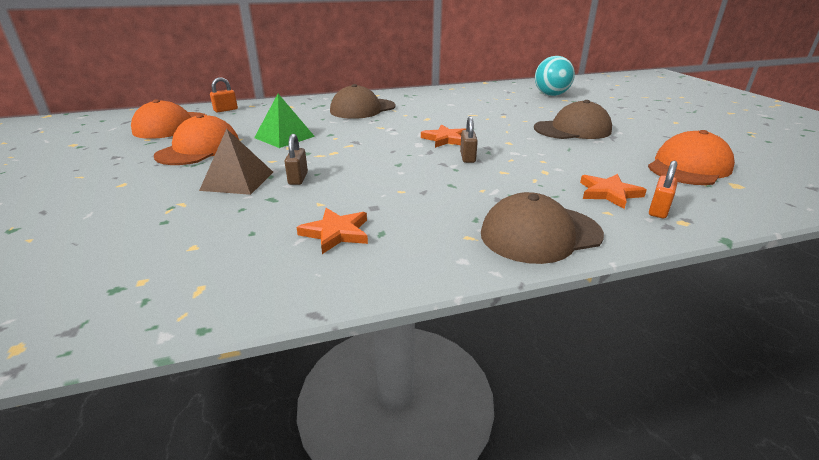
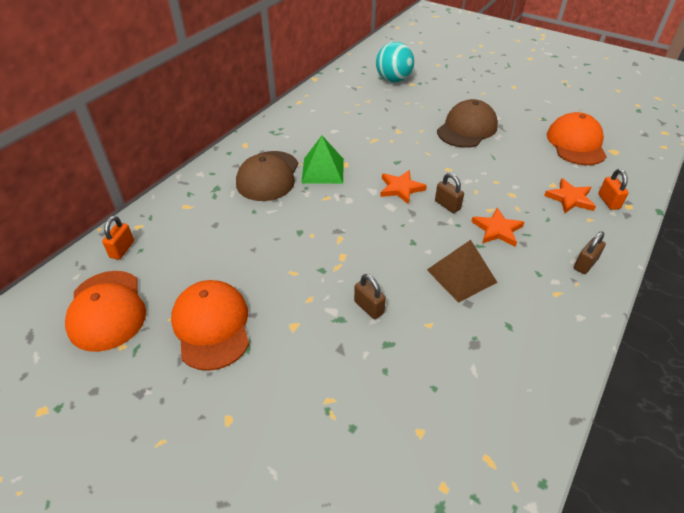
camera: 40 degrees left, 15 degrees up
(237, 181) = (326, 343): brown pyramid -> brown pyramid (461, 276)
(284, 137) = (264, 259): green pyramid -> green pyramid (323, 170)
(336, 233) = (485, 346): orange star -> orange star (497, 230)
(540, 234) = (585, 264): brown cap -> brown padlock

